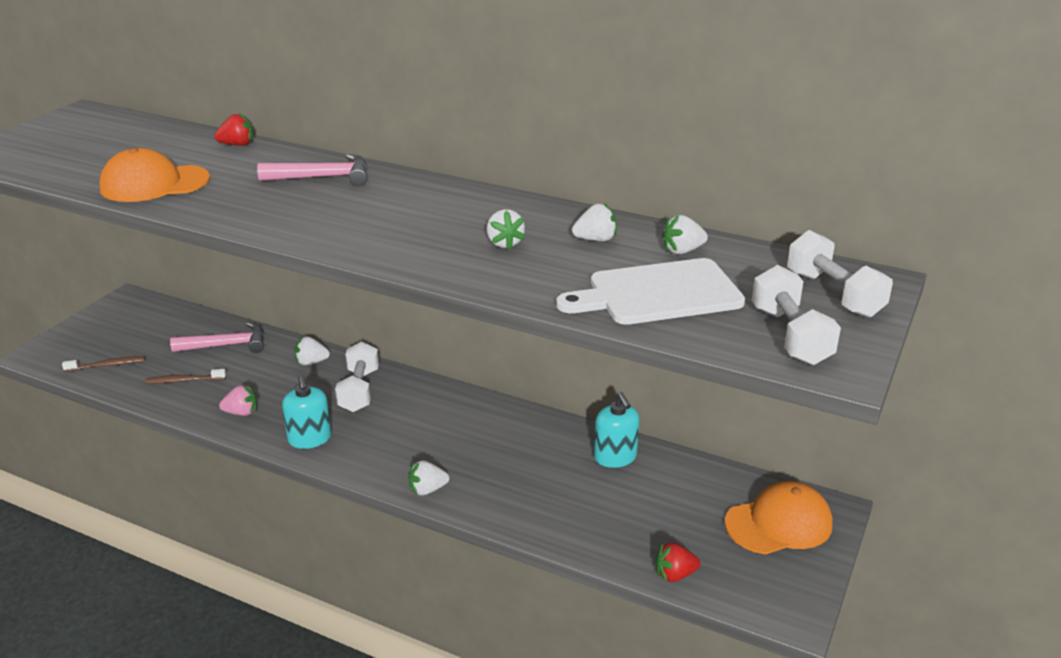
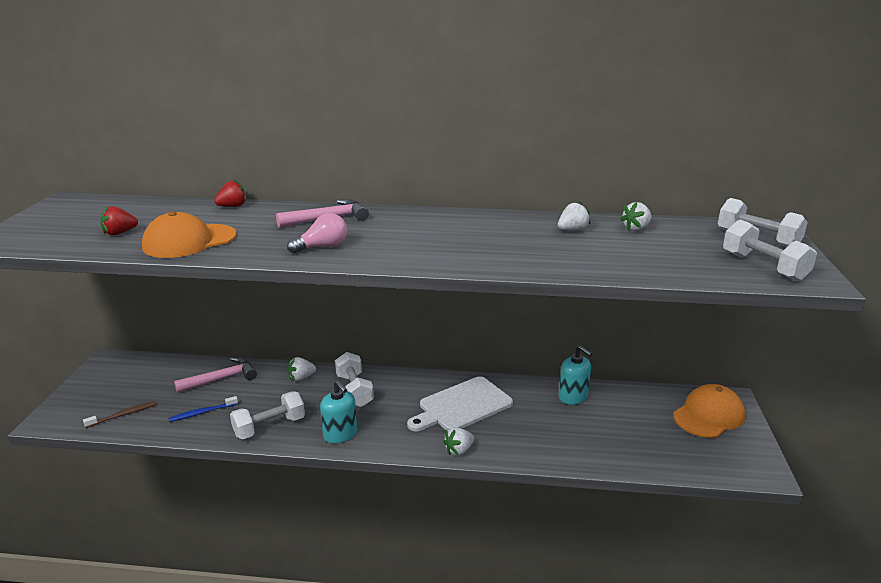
camera: 20 degrees left, 5 degrees down
(184, 380) = (202, 413): brown toothbrush -> blue toothbrush
(241, 413) = (269, 427): pink strawberry -> white dumbbell
(282, 214) = (322, 247): none -> pink light bulb
(504, 243) = (513, 241): white strawberry -> none
(658, 294) = (653, 256): white cutting board -> white cutting board (462, 406)
(675, 575) = (672, 466): red strawberry -> red strawberry (120, 233)

